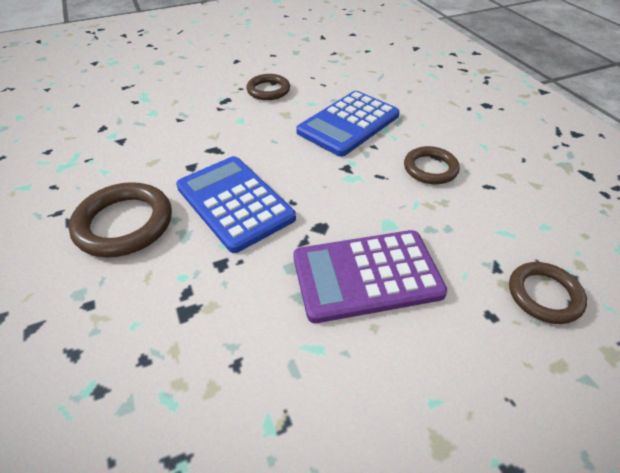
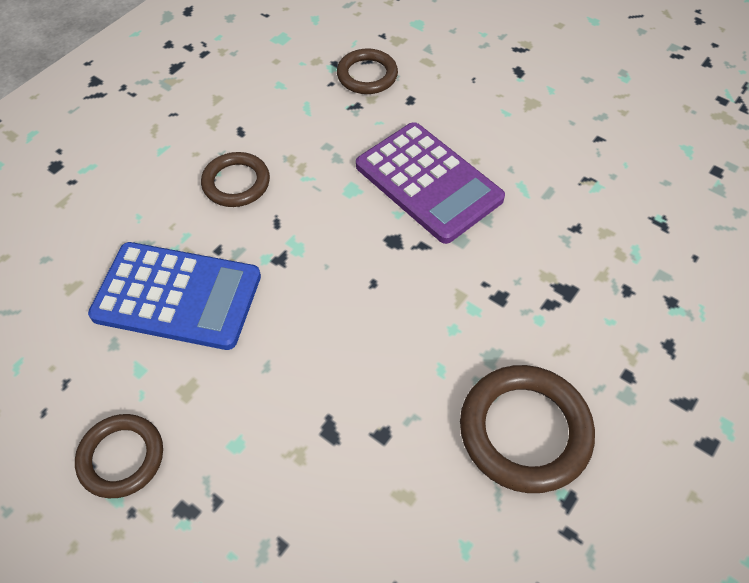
camera: 120 degrees left, 10 degrees up
(234, 202) = (413, 338): blue calculator -> none

